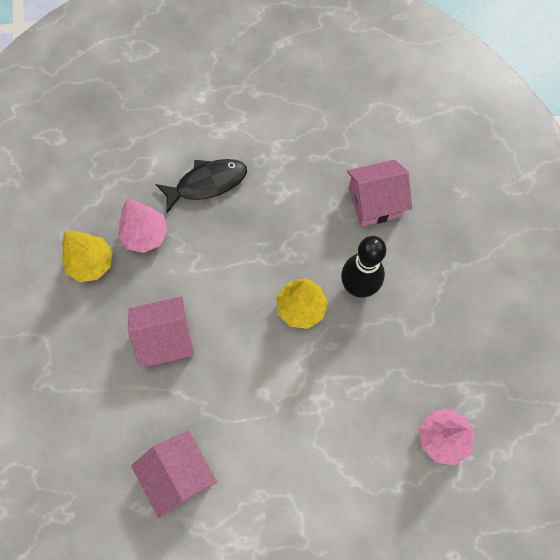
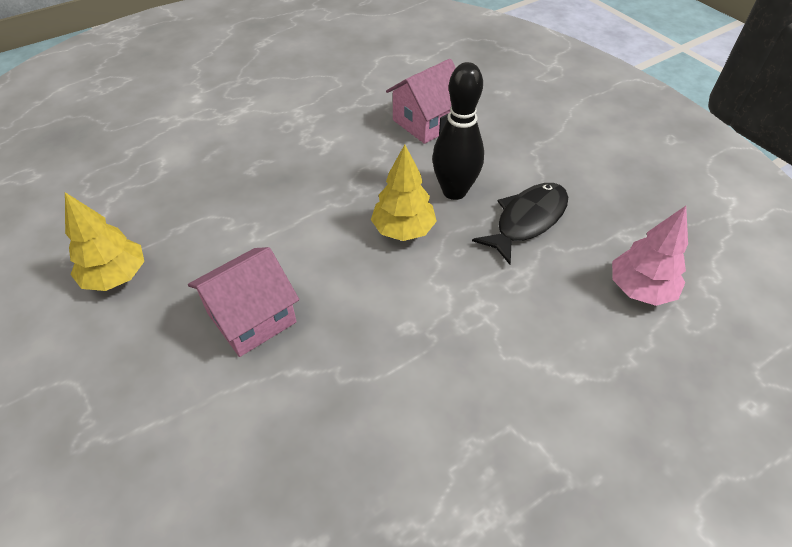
camera: 25 degrees left, 20 degrees down
(145, 235) = (179, 227): pink tree -> none
(178, 474) = (344, 471): pink house -> none
(207, 183) = (235, 161): black fish -> black fish (527, 220)

